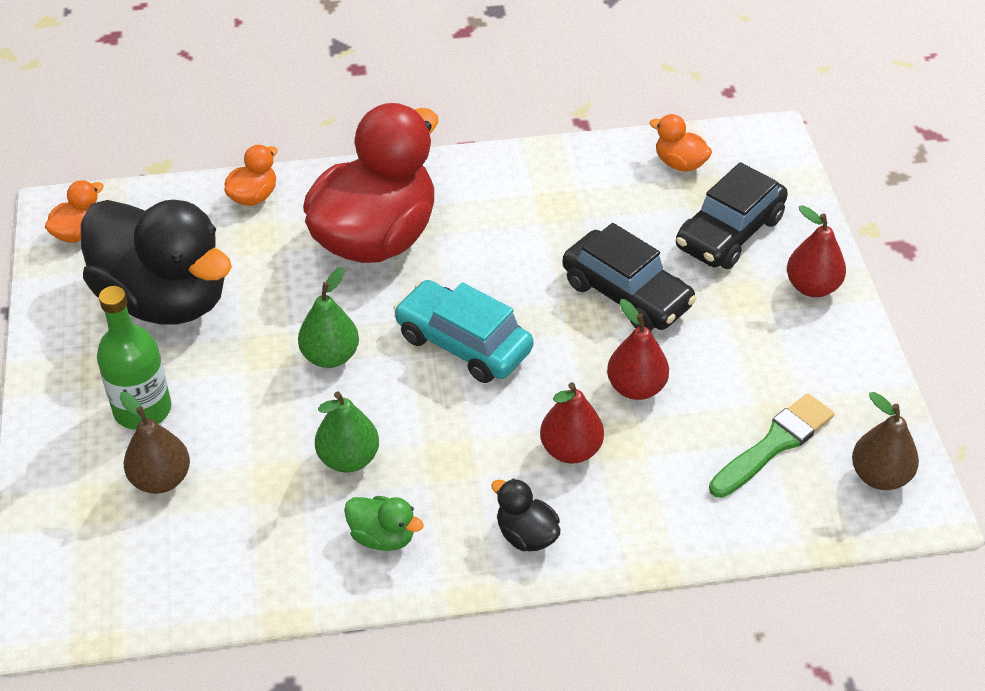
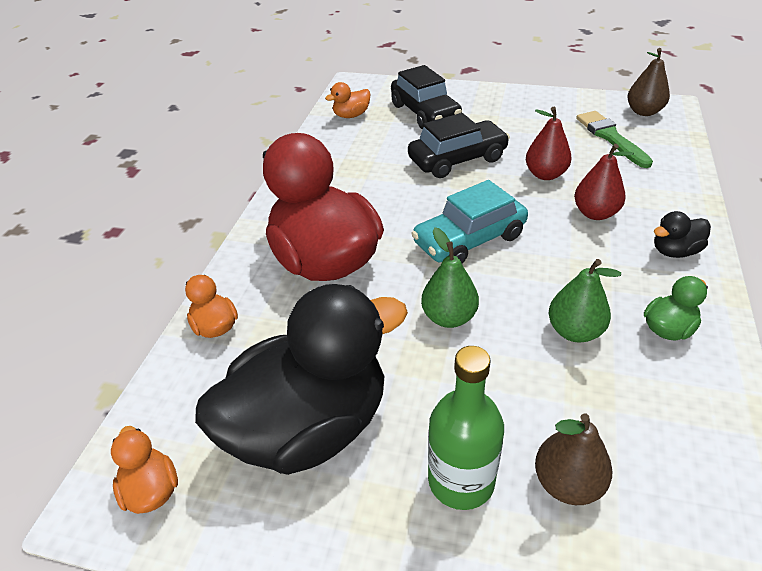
camera: 65 degrees left, 5 degrees down
(812, 287) = (486, 98): red pear -> none

